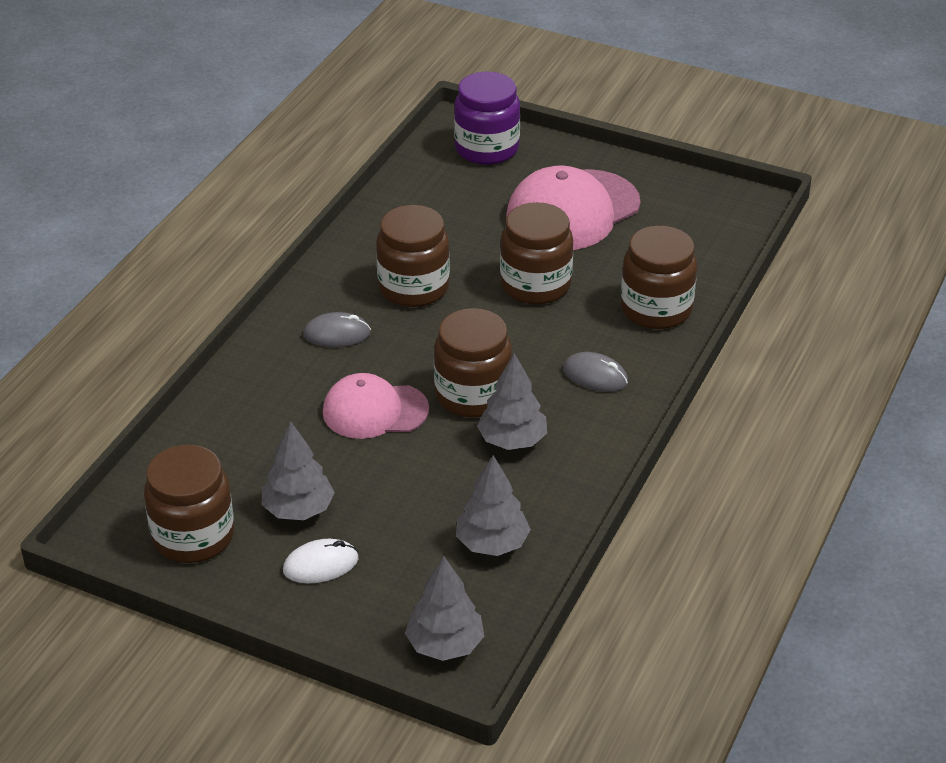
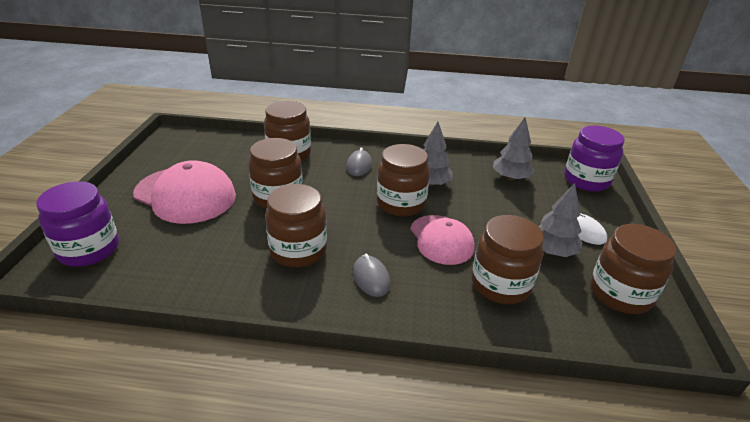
camera: 110 degrees left, 5 degrees down
(268, 435) = (500, 284): none -> brown jar
(445, 645) = (586, 180): grey tree -> purple jar

